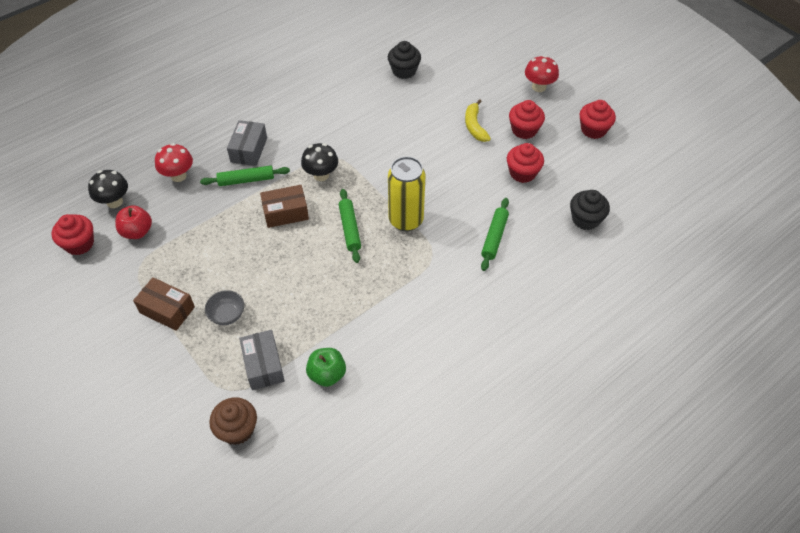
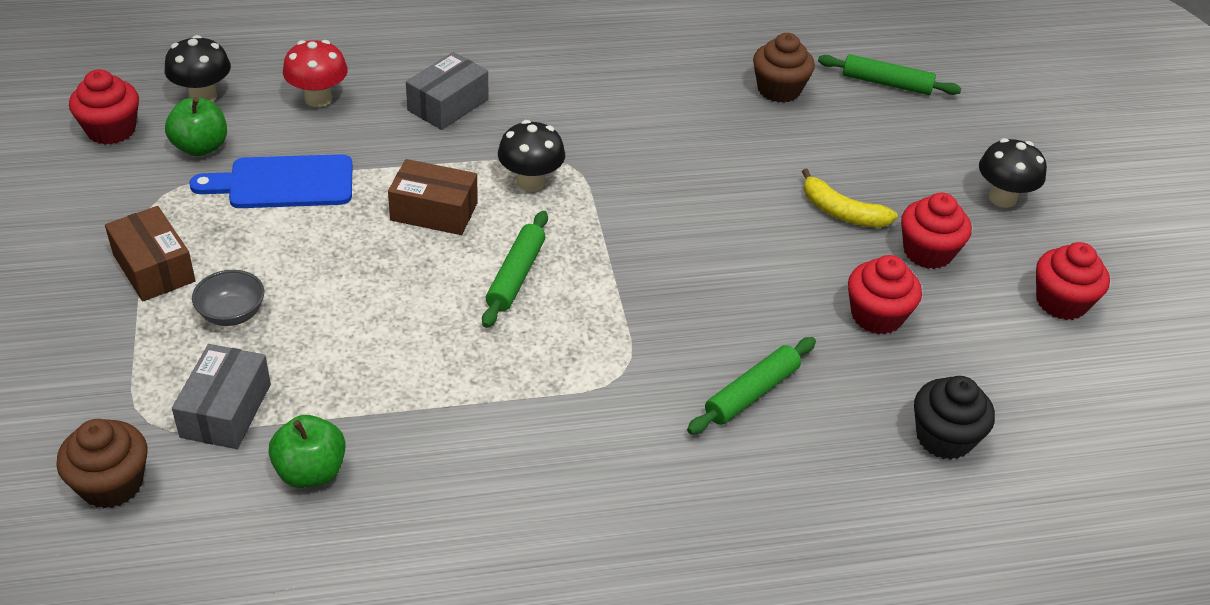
camera: 25 degrees right, 10 degrees down
(137, 232) = (200, 147): red apple -> green apple
(197, 232) = (283, 183): none -> blue cutting board
(246, 180) = (411, 143): green rolling pin -> green rolling pin (886, 83)
(404, 71) = (778, 89): black cupcake -> brown cupcake
(406, 220) = (617, 302): yellow can -> none
(474, 126) = (841, 212): yellow banana -> yellow banana turned 75 degrees counterclockwise
(539, 87) = (1002, 198): red mushroom -> black mushroom

